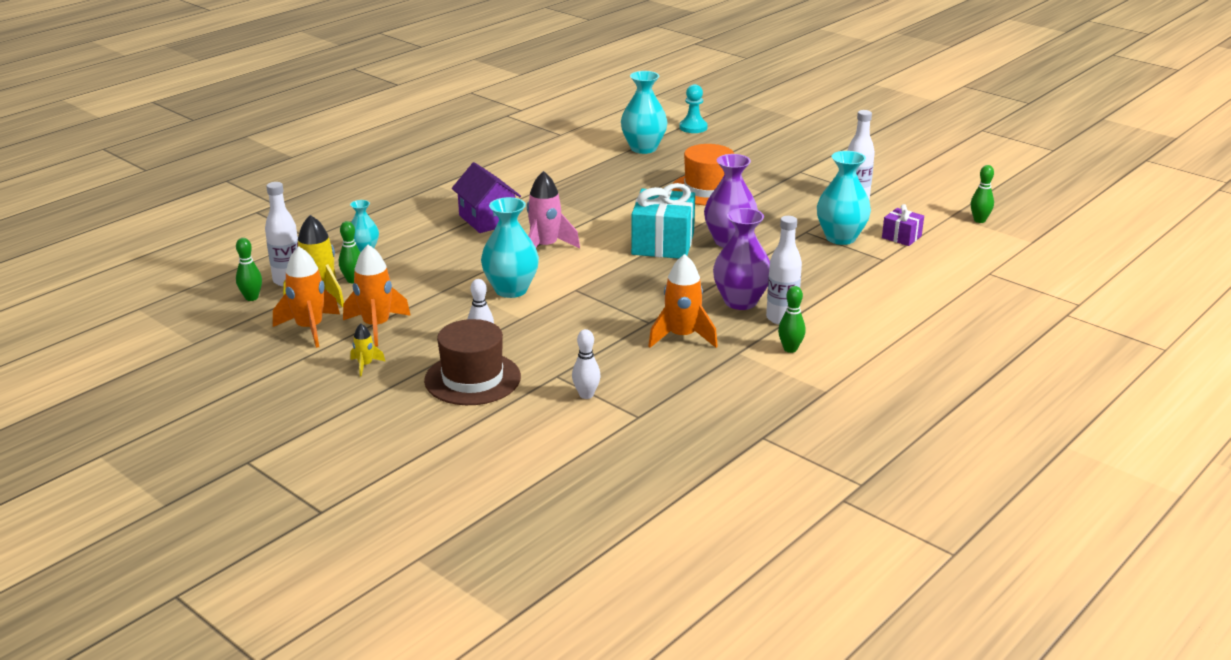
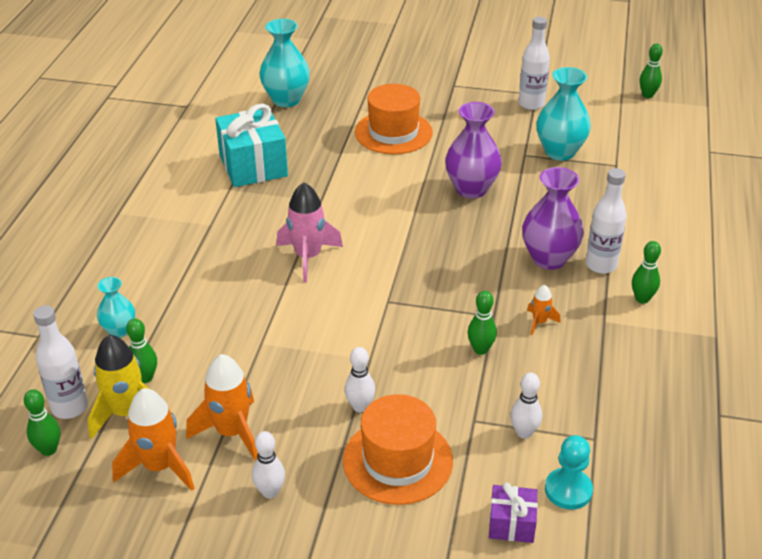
camera: 30 degrees left, 10 degrees up
(365, 365) = (270, 492): yellow rocket -> white bowling pin
(472, 379) = (397, 460): brown hat -> orange hat
(487, 219) = (215, 241): purple house -> none
(511, 290) = (326, 326): turquoise vase -> none
(613, 338) = (480, 349): none -> green bowling pin
(663, 243) = (415, 213): turquoise gift -> turquoise gift (253, 166)
(682, 337) = (539, 322): orange rocket -> orange rocket, size x0.51
(693, 127) = (309, 60): turquoise pawn -> turquoise pawn (568, 490)
(901, 237) = (606, 134): purple gift -> purple gift (511, 524)

